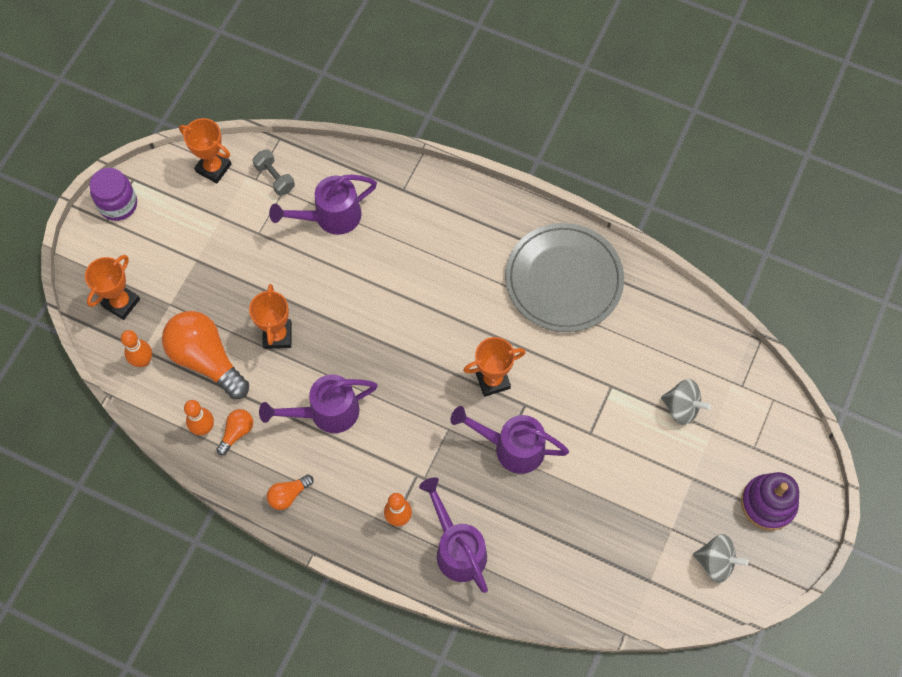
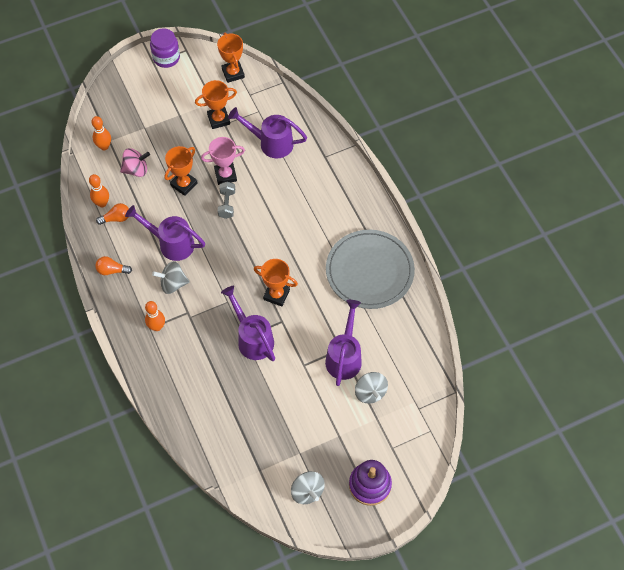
camera: 40 degrees right, 5 degrees down
(121, 303) = (121, 109): orange trophy -> orange trophy (218, 119)
(206, 359) = (136, 169): orange light bulb -> pink spinning top
(275, 178) = (260, 101): grey dumbbell -> grey dumbbell (227, 204)
(314, 290) = (225, 175): none -> pink trophy
(371, 456) = (173, 284): none -> grey spinning top
(457, 548) = (172, 367): purple watering can -> purple watering can (344, 357)

